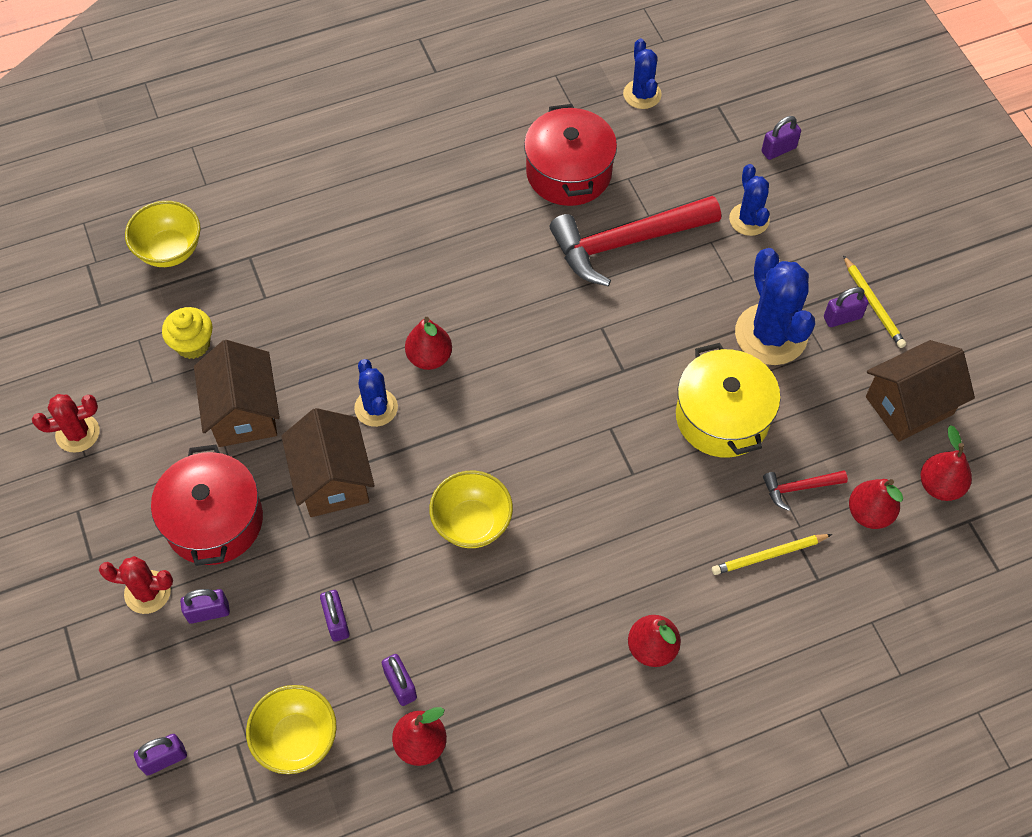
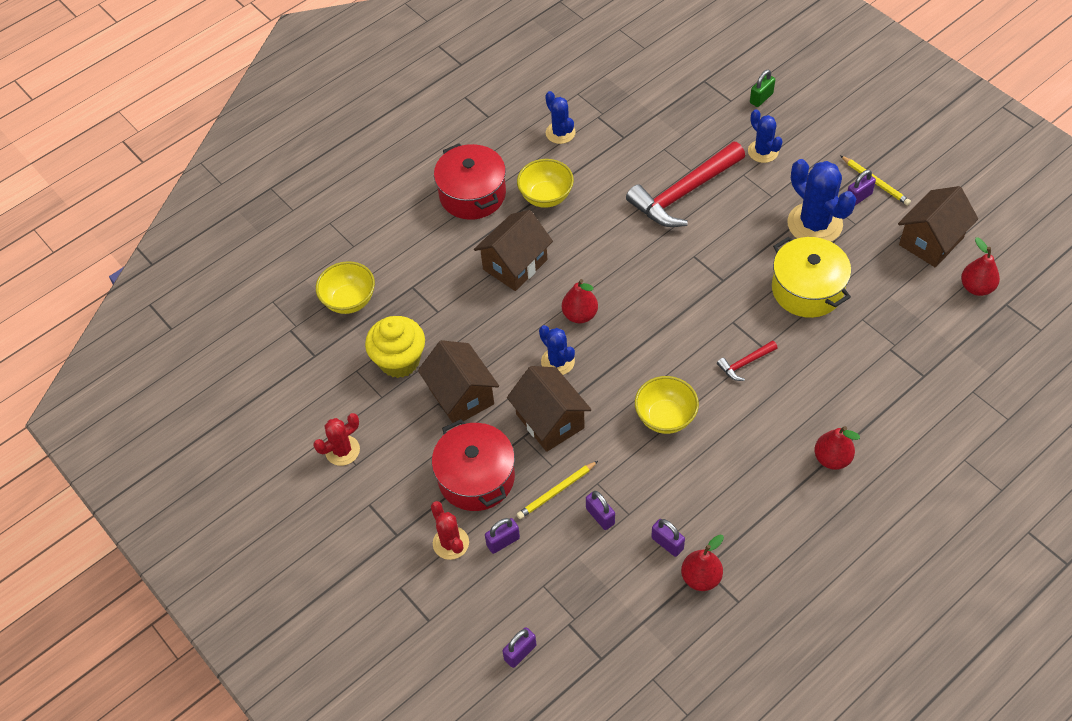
camera: 15 degrees left, 5 degrees down
(147, 592) = (451, 543): red cactus -> red cactus turned 75 degrees clockwise
(193, 344) = (399, 361): yellow cupcake -> yellow cupcake, size x1.51
(296, 739) = (610, 605): yellow bowl -> yellow bowl (546, 197)
(381, 268) = (515, 264): none -> brown house
(569, 172) = (619, 158): red pot -> red pot (472, 194)
(642, 94) = (646, 89): blue cactus -> blue cactus (560, 133)
(769, 555) = (883, 370): yellow pencil -> yellow pencil (556, 491)
(778, 150) = (761, 98): purple padlock -> green padlock
(799, 488) = (882, 320): red hammer -> red hammer (745, 363)
(869, 513) = (937, 321): red pear -> none

